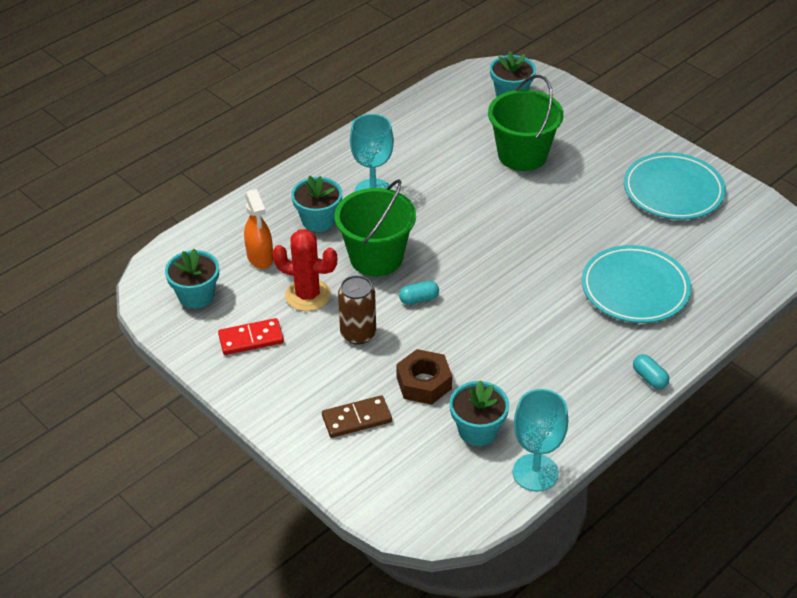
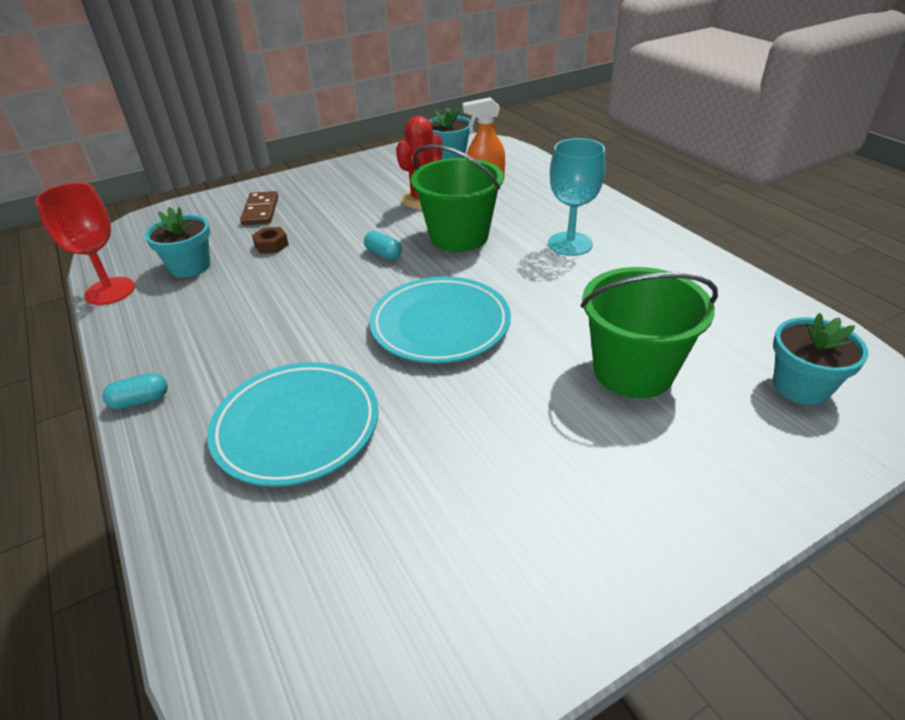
camera: 105 degrees right, 5 degrees down
(251, 339) = (385, 174): red domino -> none
(318, 220) = (529, 211): turquoise flower pot -> none
(358, 334) = (358, 219): brown can -> none
(419, 299) = (383, 254): turquoise capsule -> turquoise capsule turned 45 degrees counterclockwise
(424, 383) = (271, 245): brown nut -> brown nut, size x0.60
(535, 472) = (110, 291): turquoise goblet -> red goblet
(673, 191) = (505, 548): turquoise plate -> turquoise plate (440, 325)

